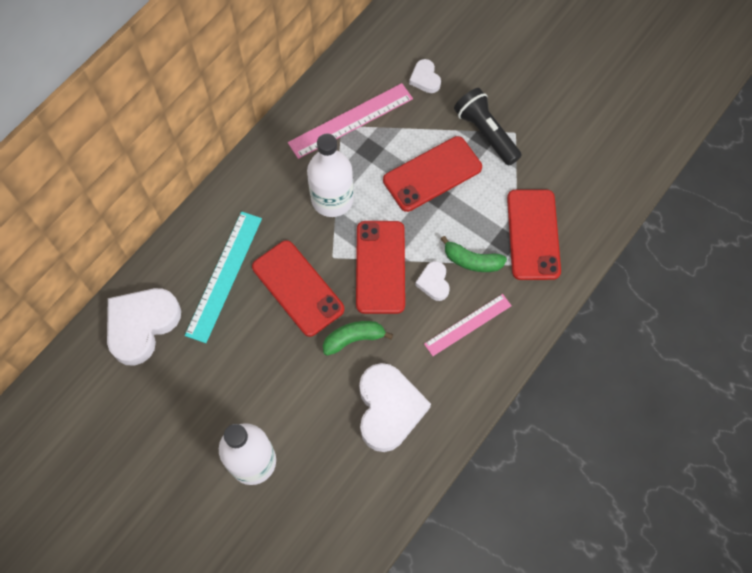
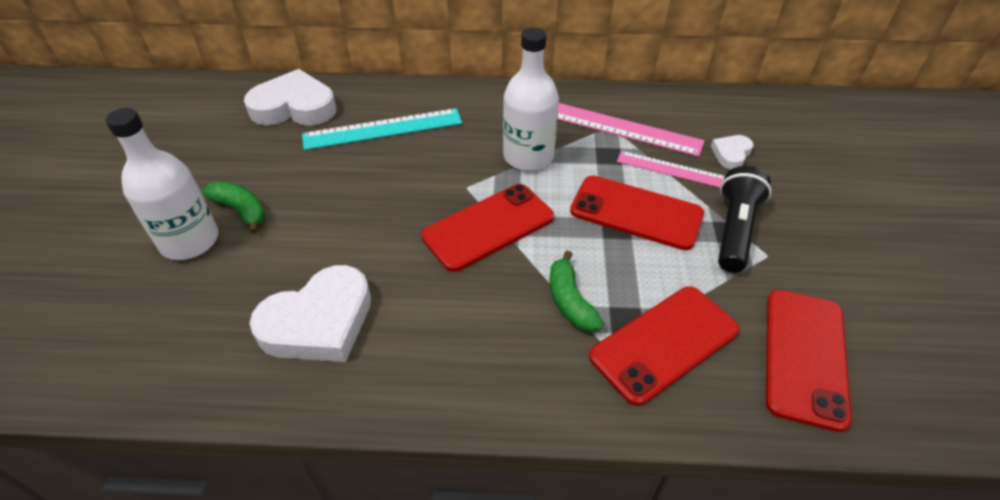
camera: 55 degrees right, 20 degrees down
(297, 288) = (410, 180): red phone -> red phone (804, 356)
(353, 339) = (386, 248): green banana -> green banana (241, 210)
(434, 282) = (510, 280): white heart -> none
(468, 325) = (485, 341): pink ruler -> pink ruler (673, 170)

